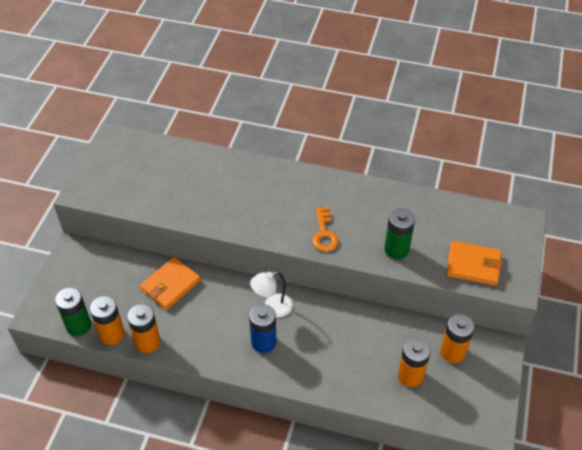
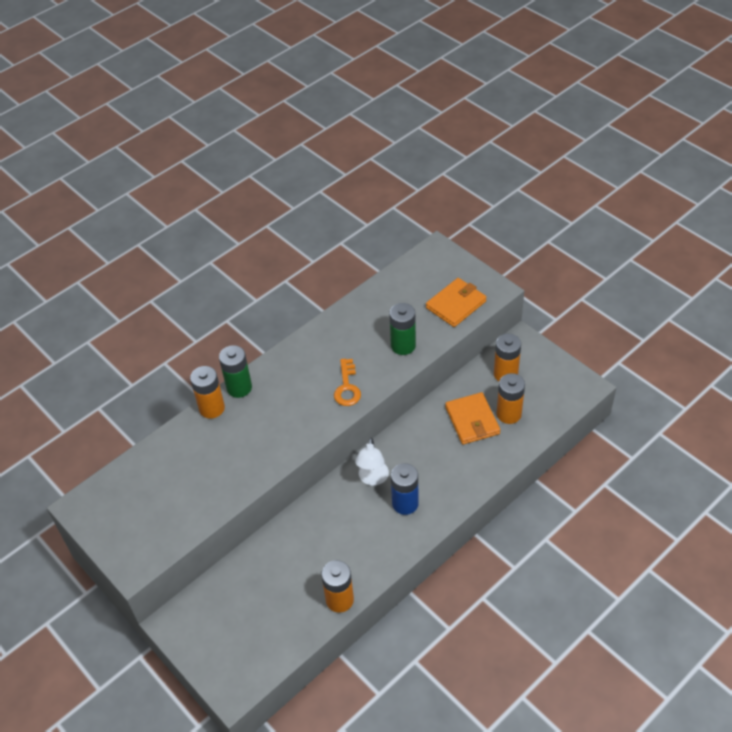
camera: 55 degrees left, 0 degrees up
(78, 326) = (276, 655): green battery -> green battery (239, 388)
(112, 334) = (308, 628): orange battery -> orange battery (212, 408)
(170, 285) = (286, 551): orange wallet -> orange wallet (472, 420)
(324, 233) = (347, 387): orange key -> orange key turned 60 degrees clockwise

